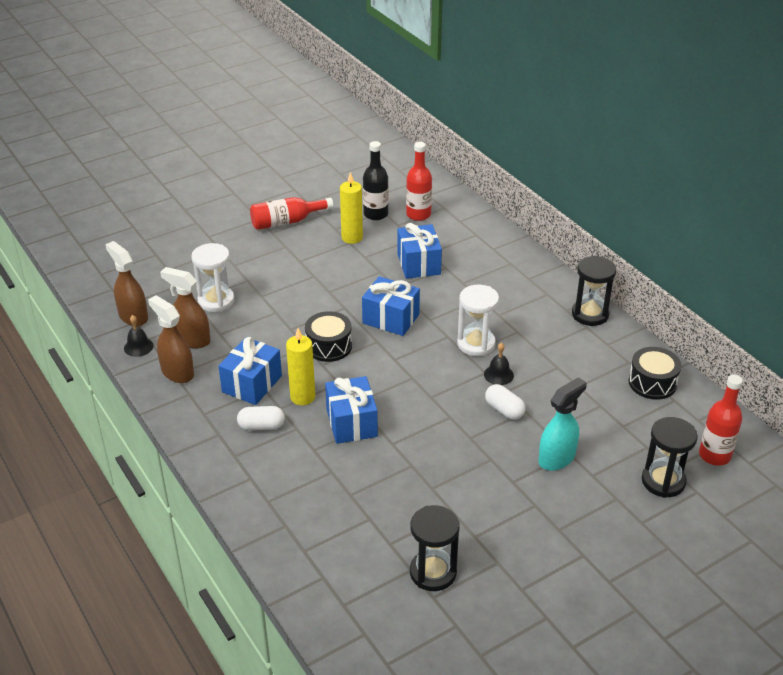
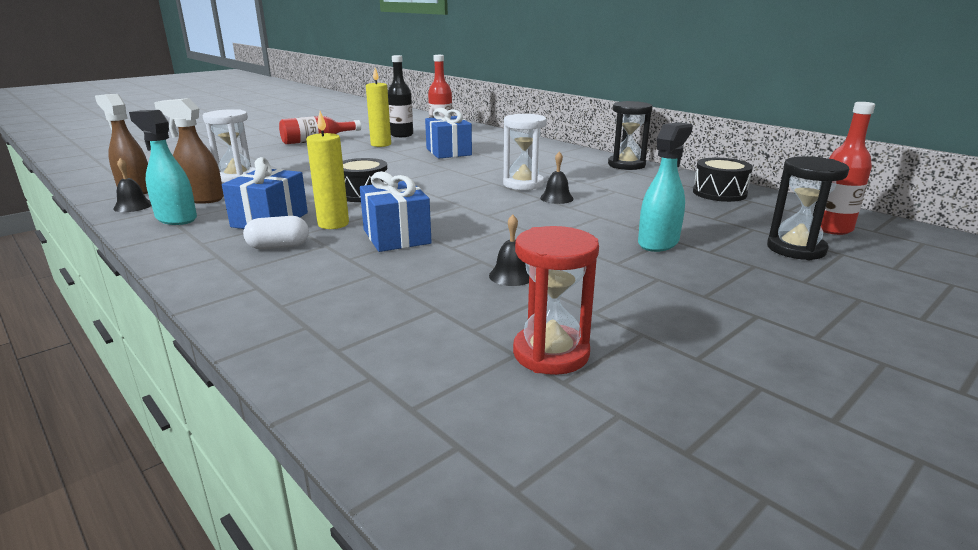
camera: 10 degrees left, 15 degrees down
(177, 372) = (176, 218): brown spray bottle -> turquoise spray bottle
(391, 319) = (428, 177): blue gift -> none
(429, 487) = (511, 275): none -> black bell
(433, 572) = (551, 353): black hourglass -> red hourglass
(504, 410) = (575, 217): white capsule -> none

